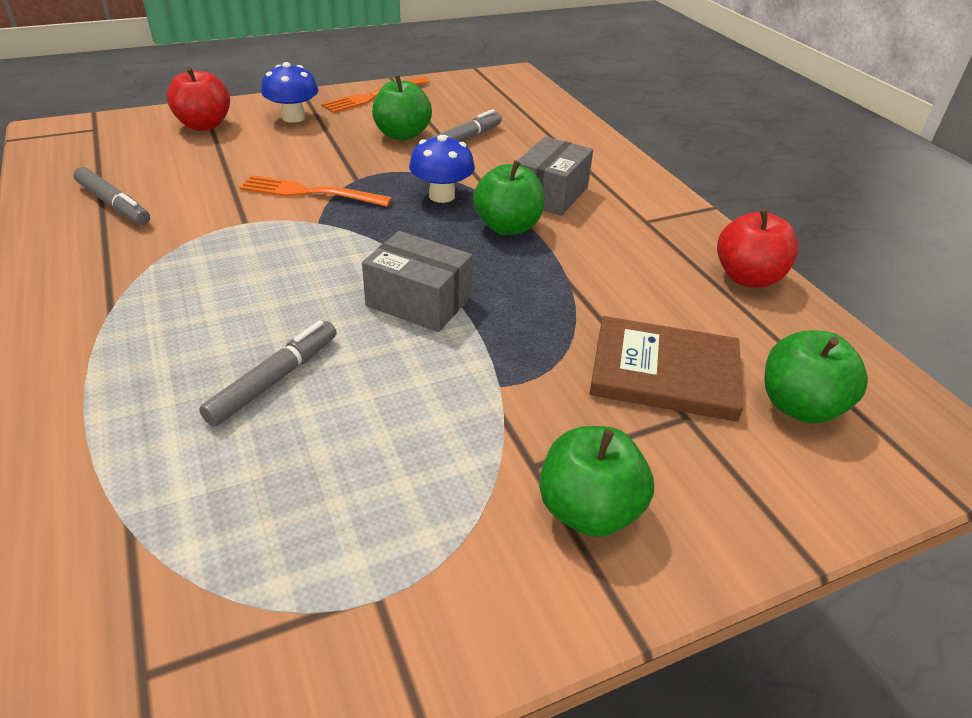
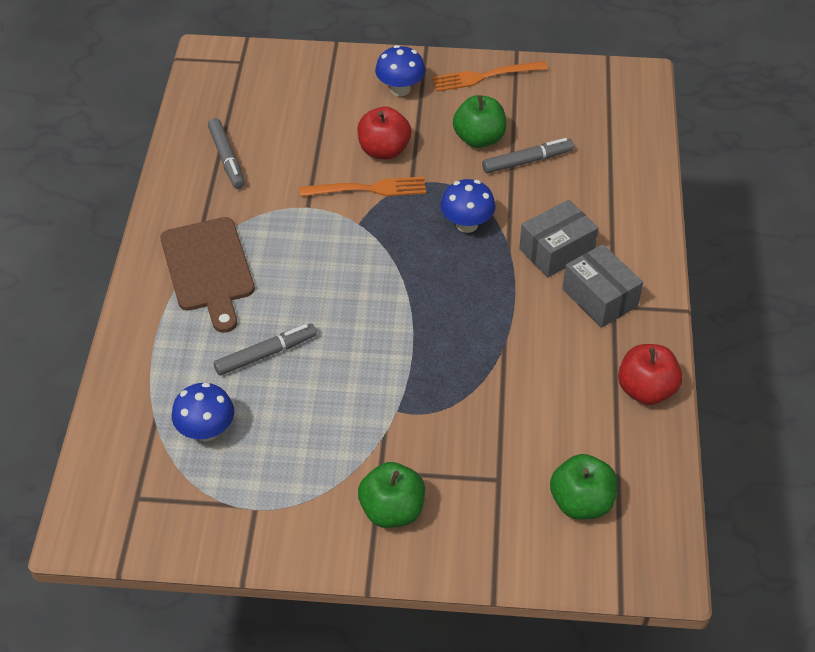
camera: 30 degrees right, 10 degrees up
(137, 311) = (208, 269): none -> brown cutting board
(204, 125) = (324, 80): red apple -> red apple (384, 150)
(230, 510) = (206, 430): none -> blue mushroom
(310, 193) = (368, 189): orange fork -> orange fork turned 135 degrees clockwise
(418, 301) = (387, 324): grey box -> grey box (599, 298)
(507, 227) = (496, 275): green apple -> none
(664, 372) = (511, 443): brown book -> none

